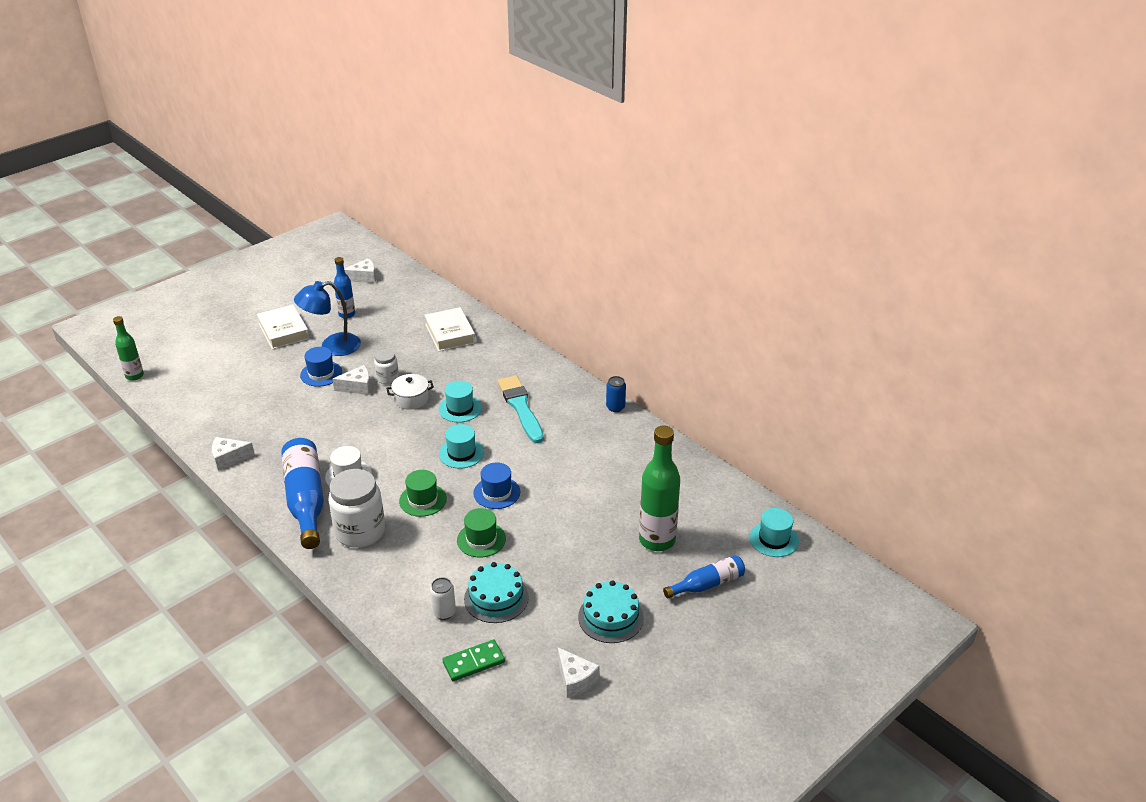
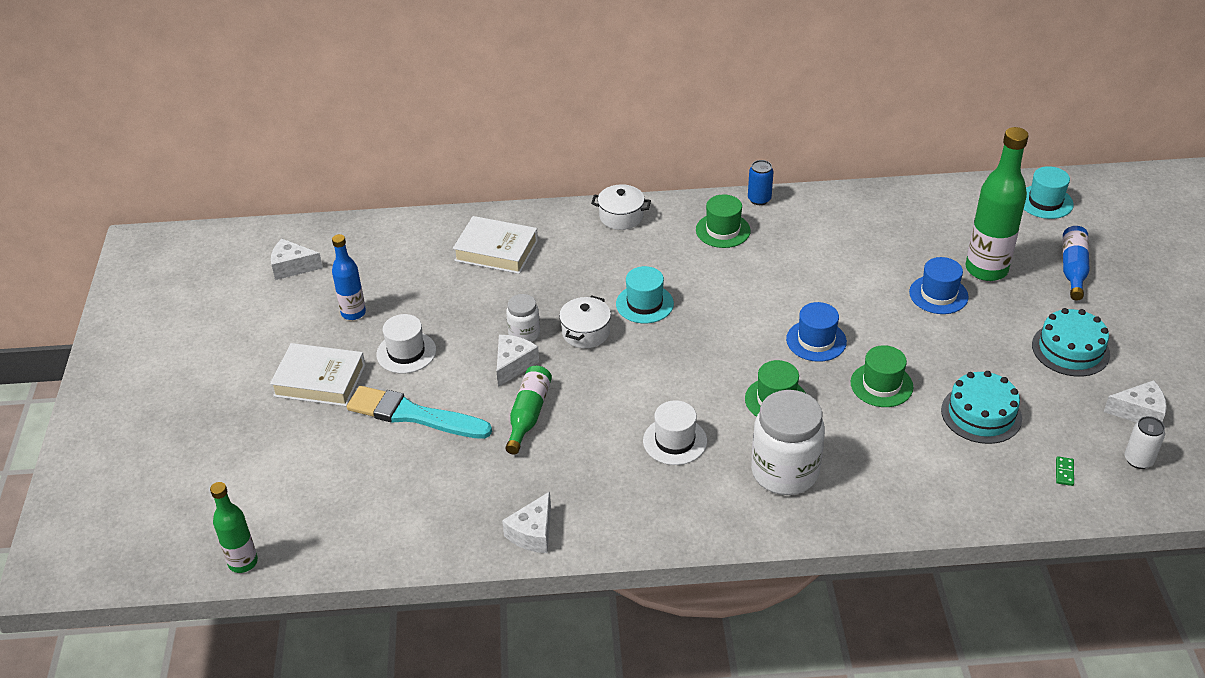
camera: 50 degrees left, 5 degrees up
(306, 500) = (685, 495): blue bottle -> none
(321, 374) = (451, 384): blue hat -> blue hat (938, 294)
(321, 412) = (528, 415): none -> green bottle
(332, 347) = (406, 352): blue lamp -> white hat
(364, 277) = (292, 267): white cheese -> white cheese turned 105 degrees counterclockwise
(444, 612) = (973, 462): white can -> white can (1138, 460)
(461, 453) = (724, 337): turquoise hat -> none
(474, 662) = (1064, 472): green domino -> green domino, size x0.49
(520, 407) = (690, 260): turquoise brush -> turquoise brush (413, 415)
(533, 362) = (621, 217): none -> white pot
(565, 407) = (723, 230): none -> green hat

